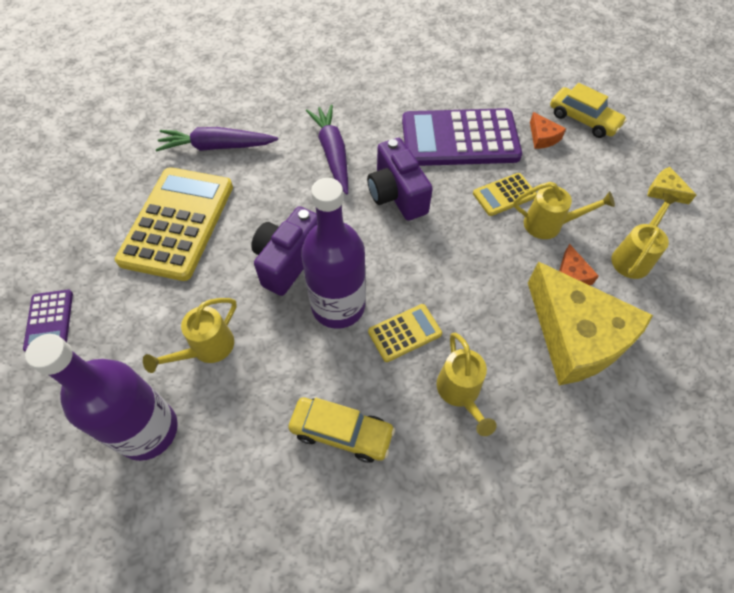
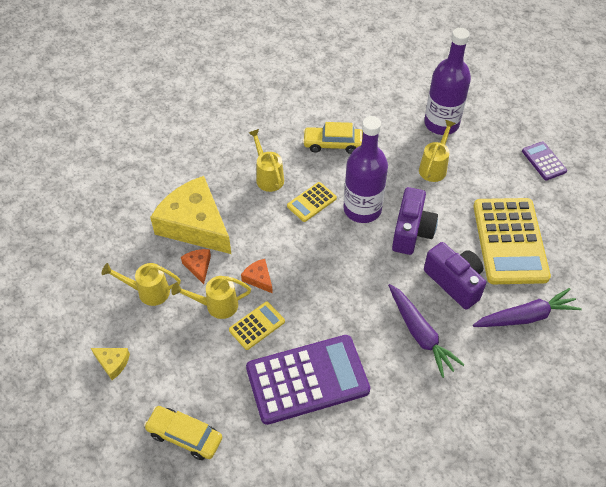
camera: 165 degrees right, 5 degrees down
(396, 194) = (349, 305): purple camera -> purple camera (454, 282)
(542, 137) = (226, 401): orange cheese -> orange cheese (259, 278)
(633, 257) = (148, 292): yellow watering can -> yellow watering can turned 75 degrees clockwise

